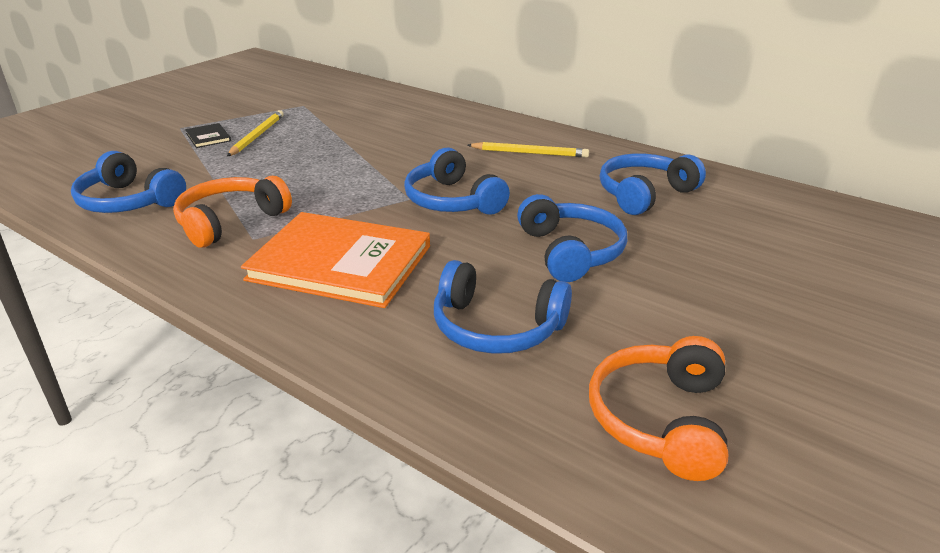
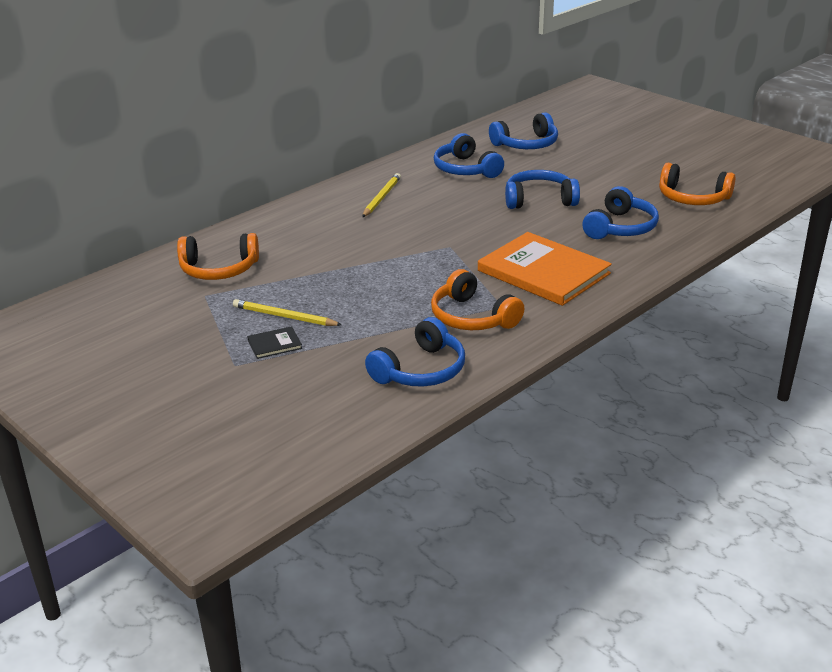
camera: 80 degrees left, 0 degrees up
(340, 263) = (543, 272): orange book -> orange book turned 75 degrees counterclockwise
(350, 104) = (219, 269): none -> orange headphones
(452, 201) = (458, 231): blue headphones -> blue headphones (526, 144)

